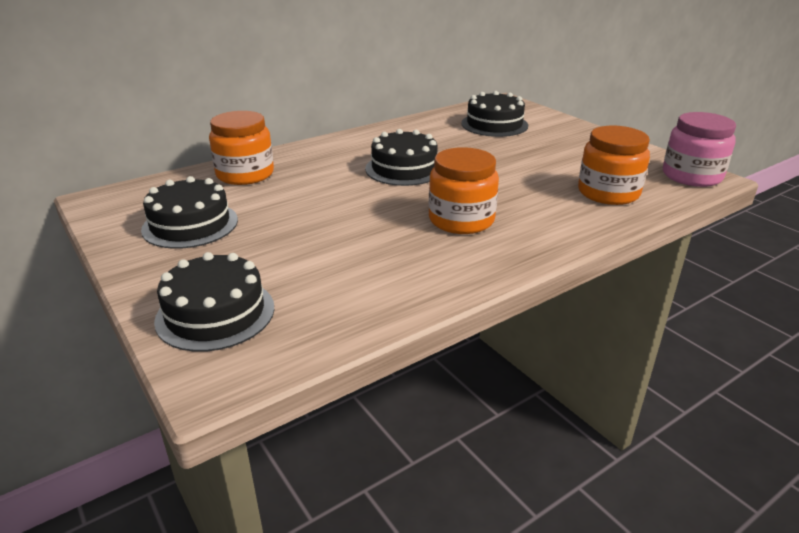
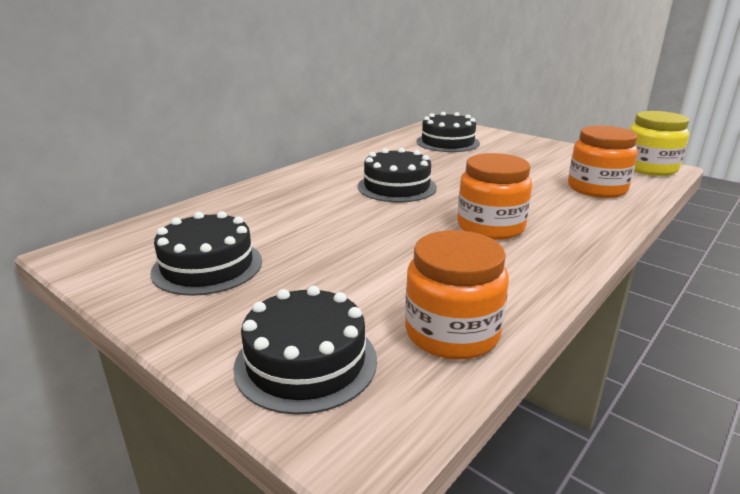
camera: 15 degrees left, 5 degrees down
(245, 174) = (236, 208): orange jar -> orange jar (452, 333)
(691, 176) = (649, 168): pink jar -> yellow jar

